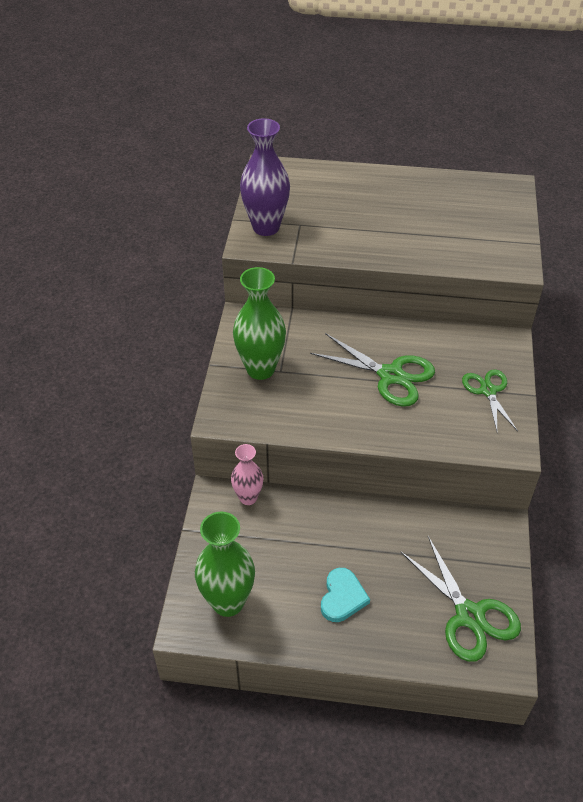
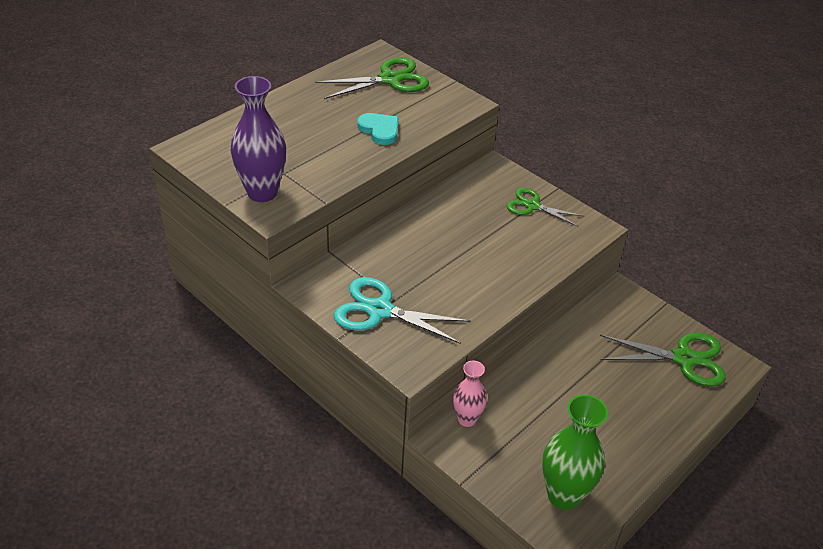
camera: 55 degrees left, 5 degrees down
(260, 369) = (379, 310): green vase -> turquoise scissors
(342, 597) = (614, 419): turquoise heart -> turquoise heart (379, 130)
(390, 375) = (466, 243): green scissors -> green scissors (390, 79)

